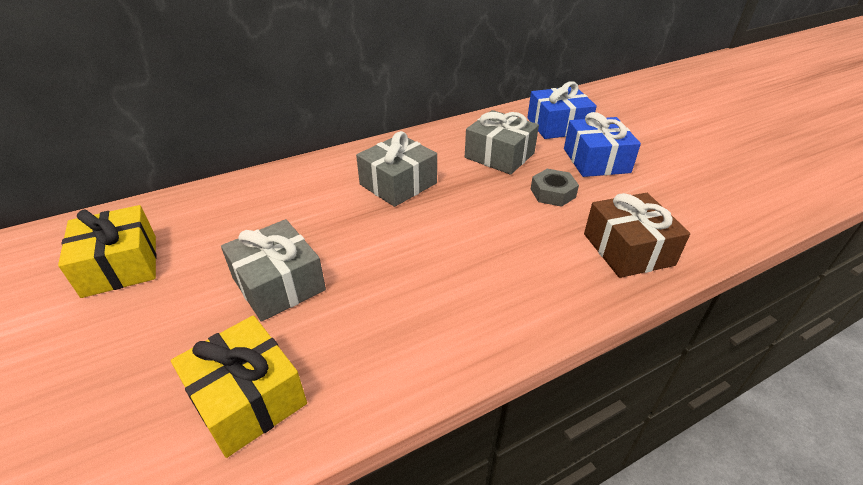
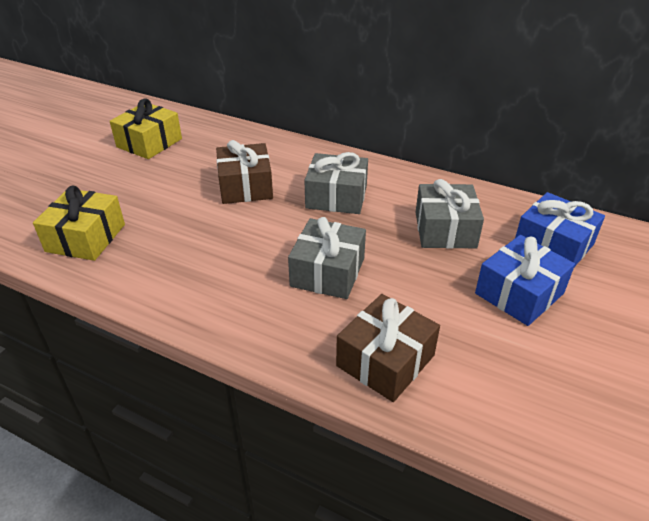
camera: 55 degrees right, 0 degrees up
(278, 284) = (180, 201): grey gift -> grey gift (327, 272)
(313, 227) = (246, 186): none -> brown gift
(553, 193) = (422, 283): grey nut -> none

